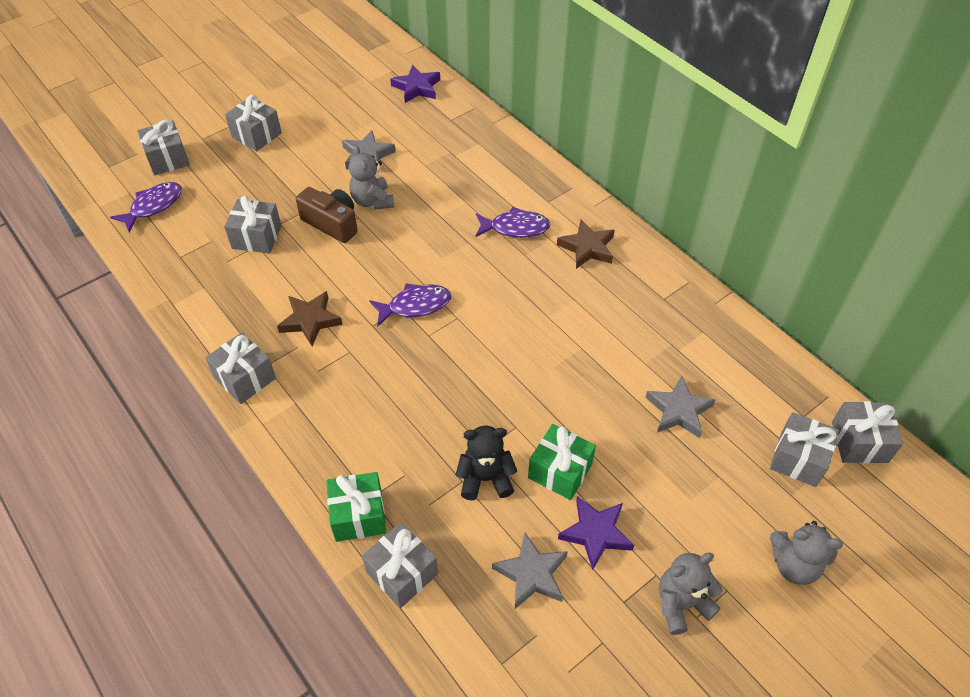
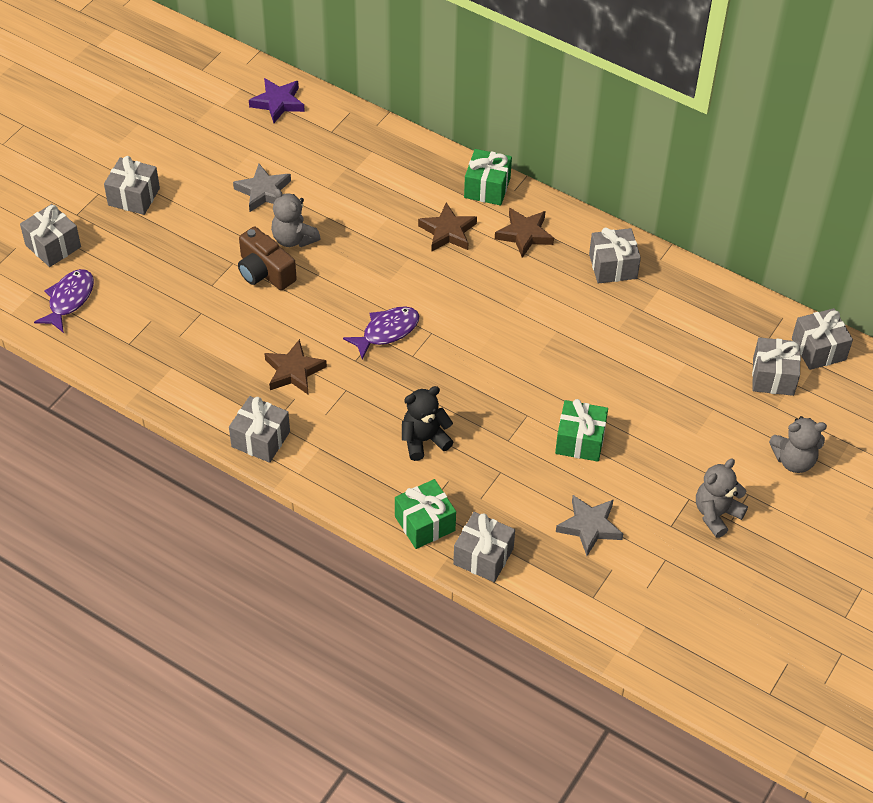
camera: 20 degrees left, 0 degrees up
(257, 237) = (196, 304): grey gift -> grey gift (613, 266)
(332, 223) = (265, 272): brown camera -> brown camera turned 150 degrees counterclockwise
(485, 478) = (519, 464): black teddy bear -> black teddy bear (424, 440)
(515, 228) = (448, 232): purple fish -> brown star
(569, 197) = (487, 188): none -> green gift
(595, 533) = (629, 481): purple star -> none
(678, 411) = (661, 363): grey star -> none

